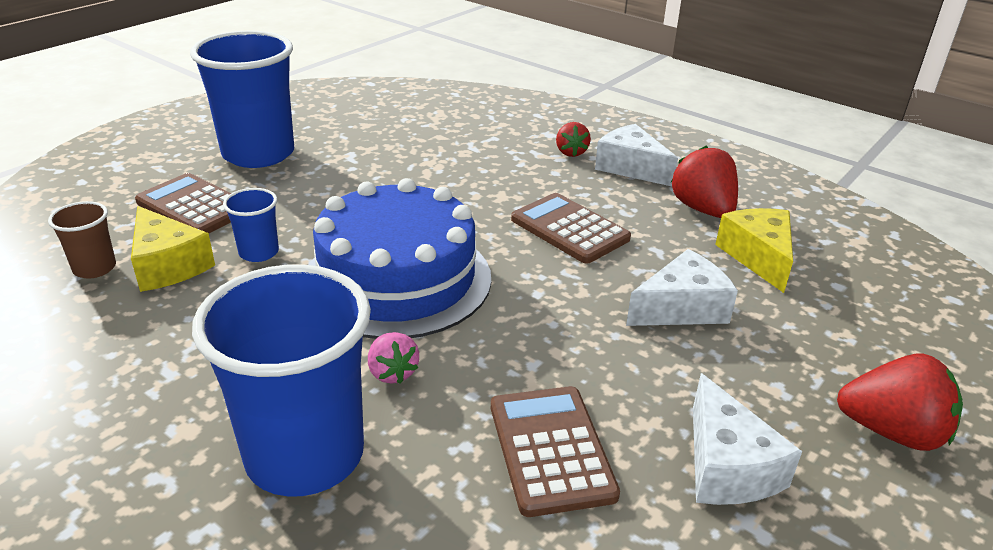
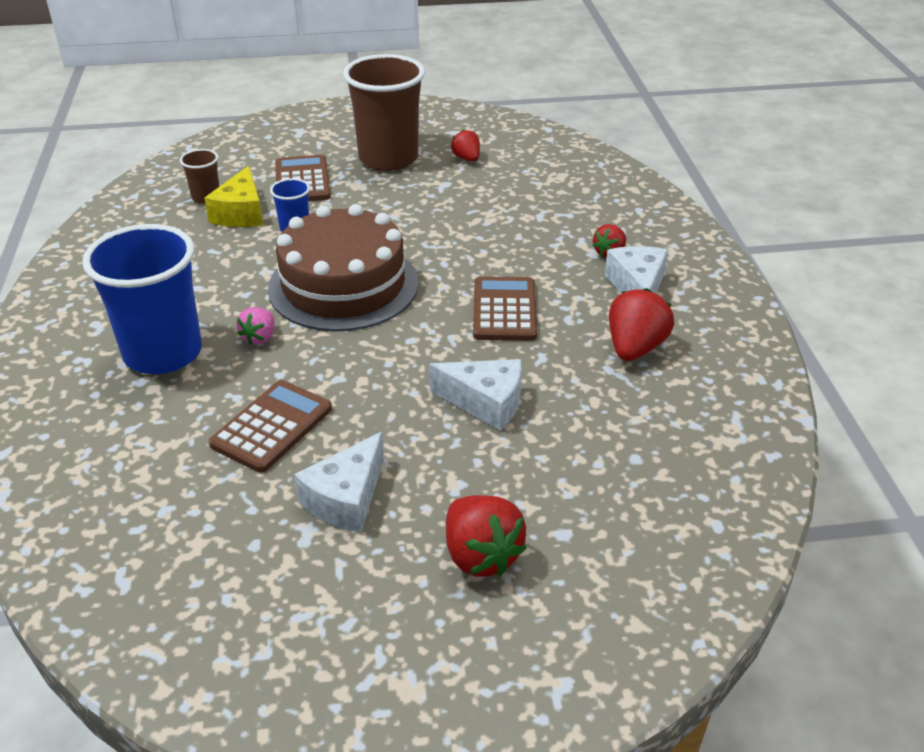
camera: 45 degrees right, 5 degrees up
(258, 154) = (388, 158): blue cup -> brown cup
(337, 128) = (467, 158): none -> red strawberry
(397, 279) = (343, 285): blue cake -> brown cake
(758, 257) = (611, 404): yellow cheese -> none

